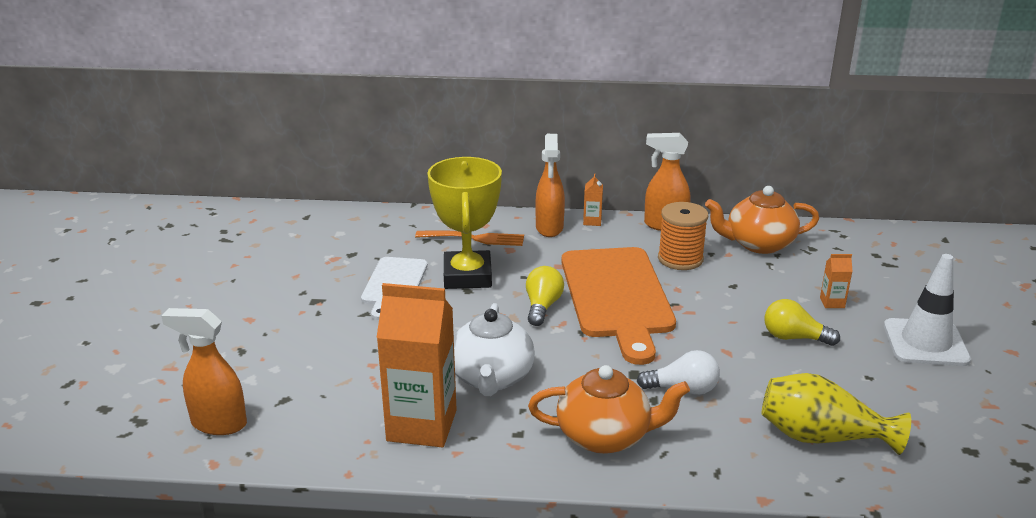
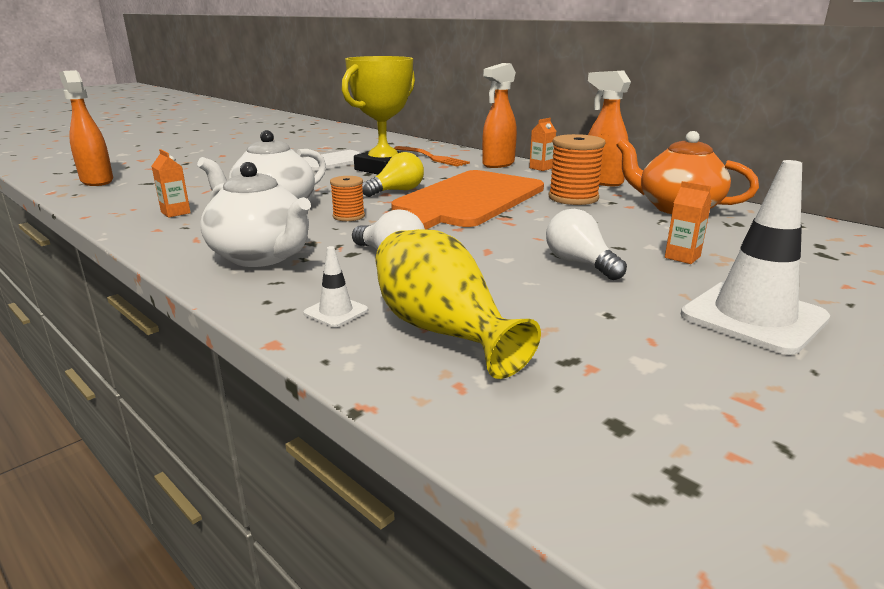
camera: 40 degrees right, 5 degrees down
(422, 425) = (175, 213): orange carton -> orange carton, size x0.41
(571, 359) = (348, 216): none -> orange spool
(605, 436) = (262, 257): orange teapot -> white teapot
(747, 457) = (336, 312): none -> white traffic cone
(793, 337) = (579, 263): yellow light bulb -> white light bulb

